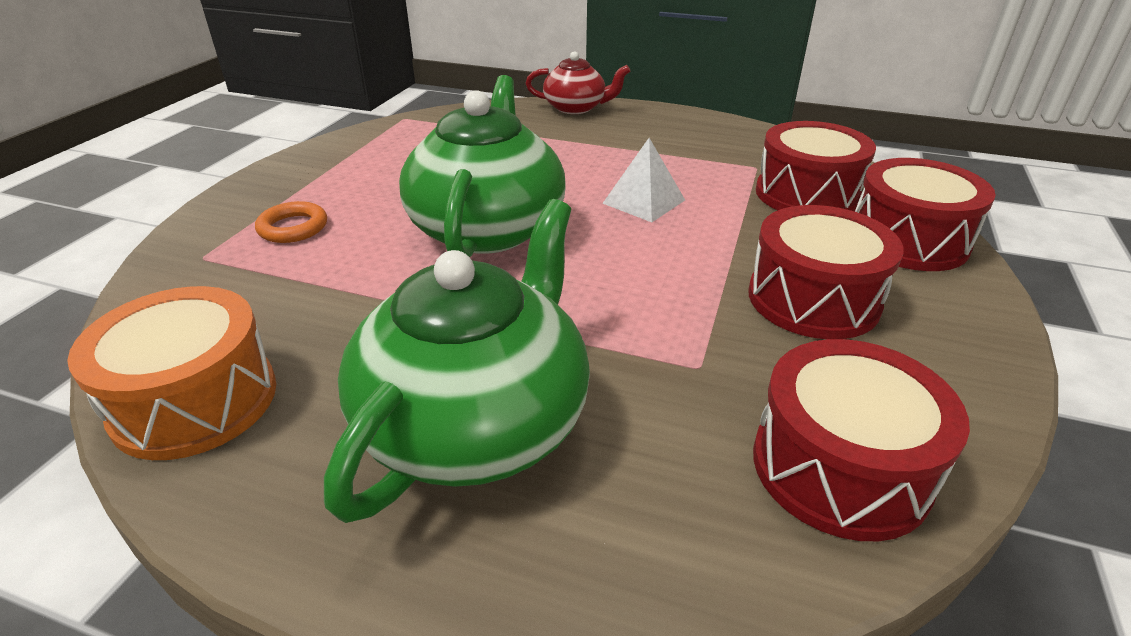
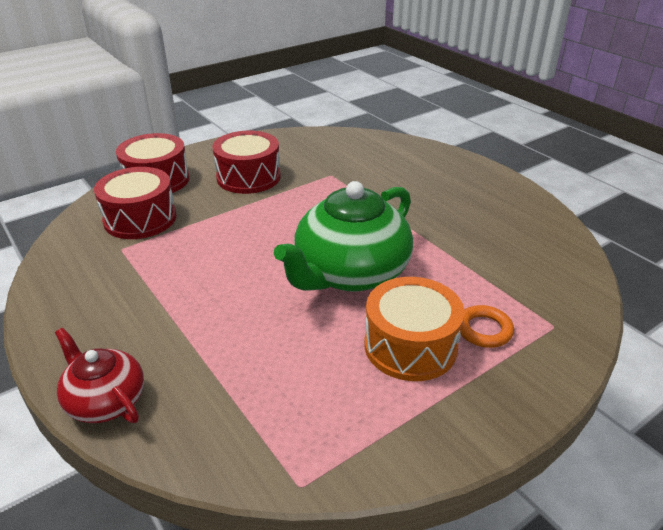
camera: 145 degrees left, 0 degrees up
(195, 401) = (545, 234): orange drum -> orange drum (410, 346)
(477, 422) = (430, 188): green teapot -> none
(643, 201) = (234, 253): white pyramid -> none
(840, 467) = (328, 143): red drum -> none

